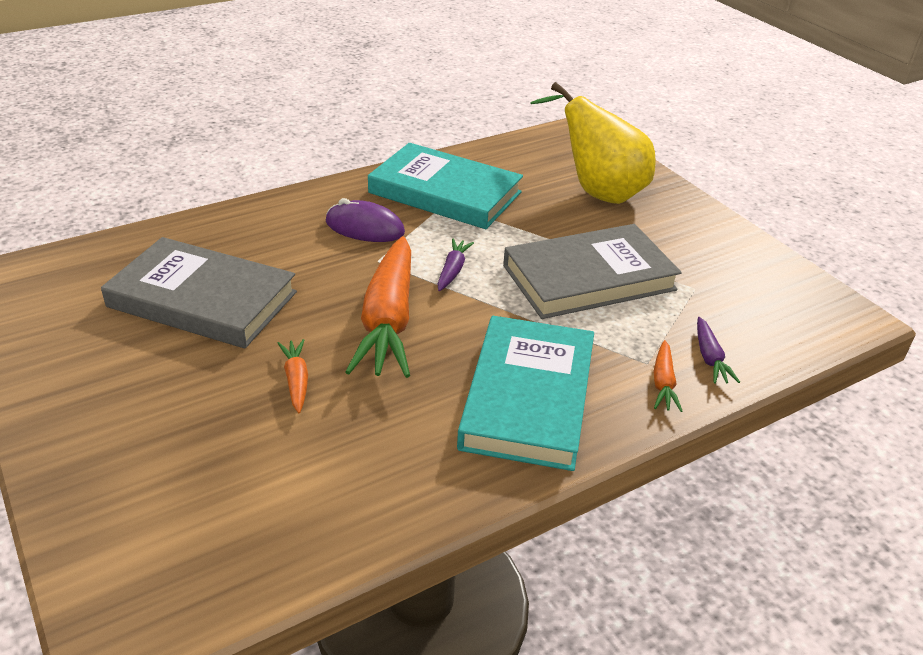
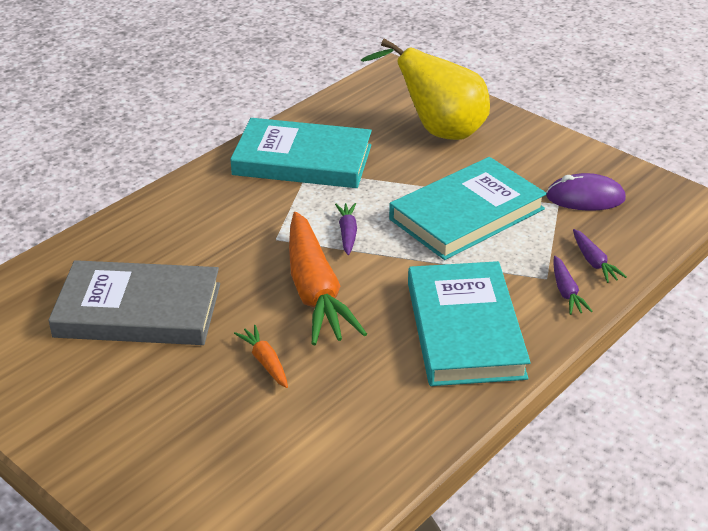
camera: 15 degrees left, 0 degrees up
(365, 227) = (247, 210): purple mouse -> purple mouse (585, 198)
(588, 277) = (466, 214): grey book -> turquoise book
(663, 383) = (566, 292): orange carrot -> purple carrot

